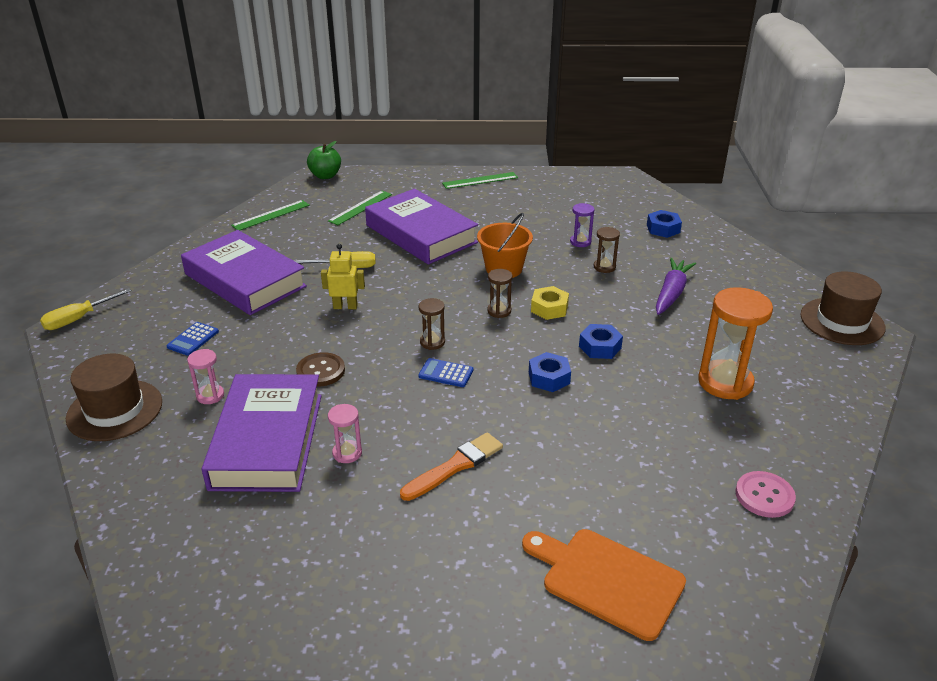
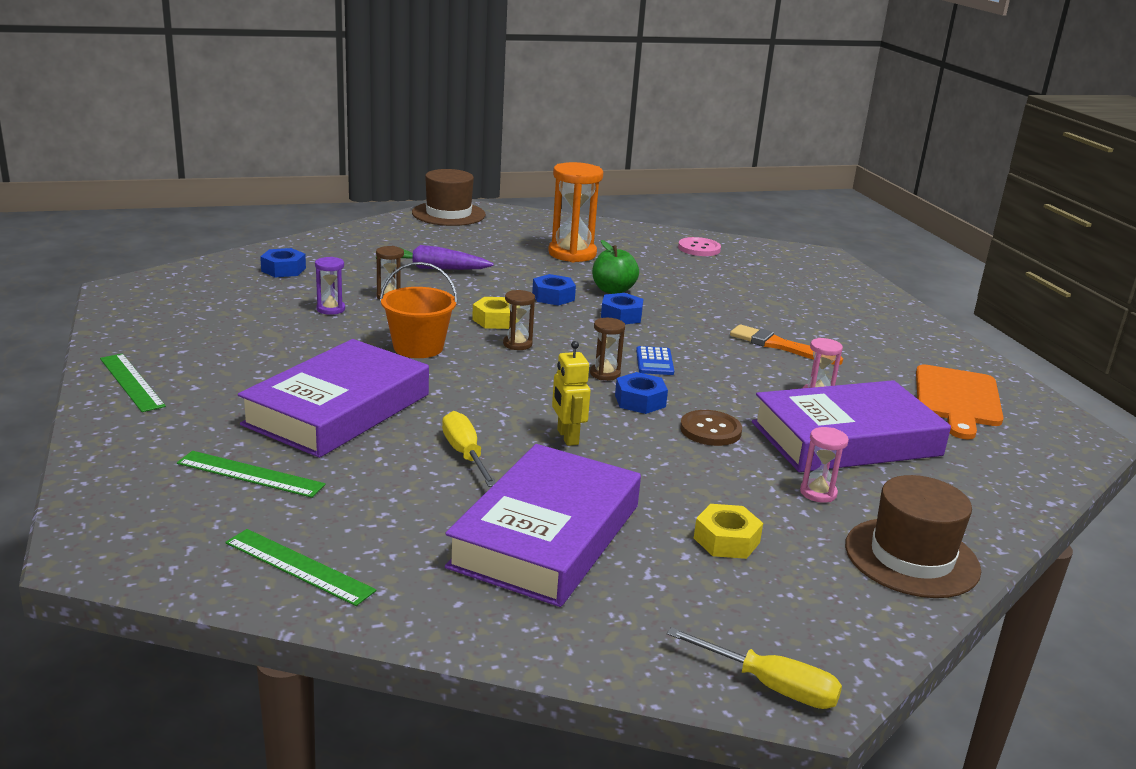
camera: 110 degrees left, 10 degrees down
(193, 339) = (726, 540): blue calculator -> yellow nut
(325, 176) = (98, 539): green apple -> green apple (613, 290)
(381, 349) = (640, 401): none -> blue nut
(607, 580) = (831, 291): orange cutting board -> orange cutting board (957, 399)

